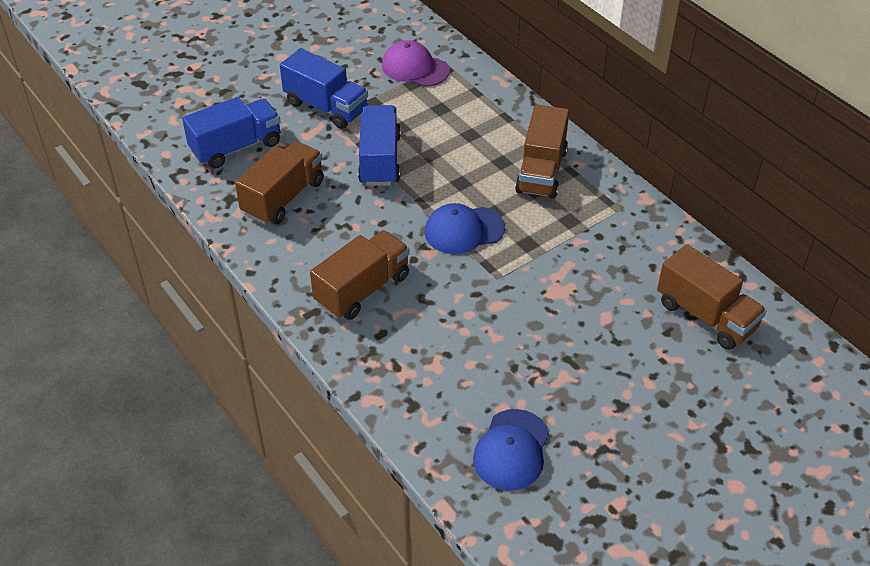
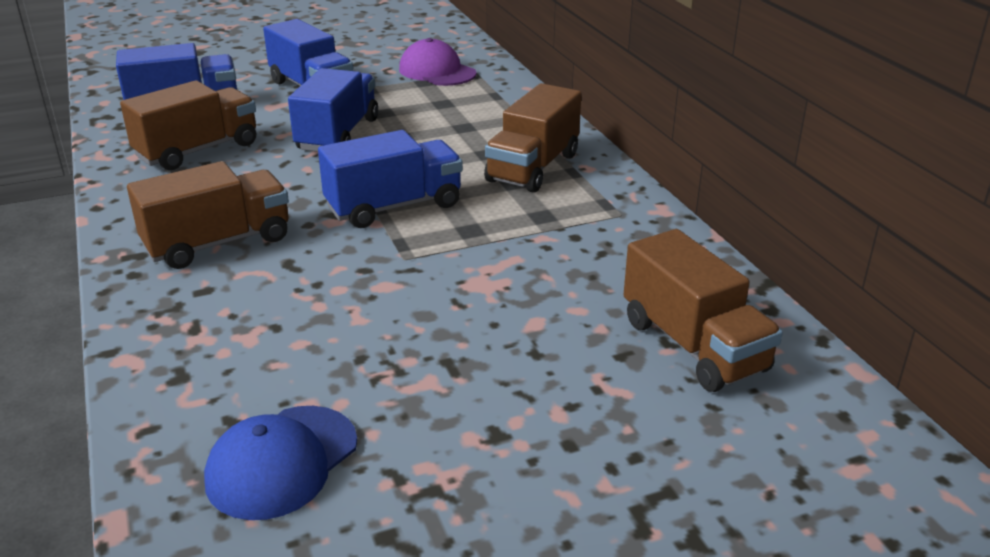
camera: 15 degrees right, 15 degrees down
(464, 230) = (394, 206): blue cap -> blue truck

